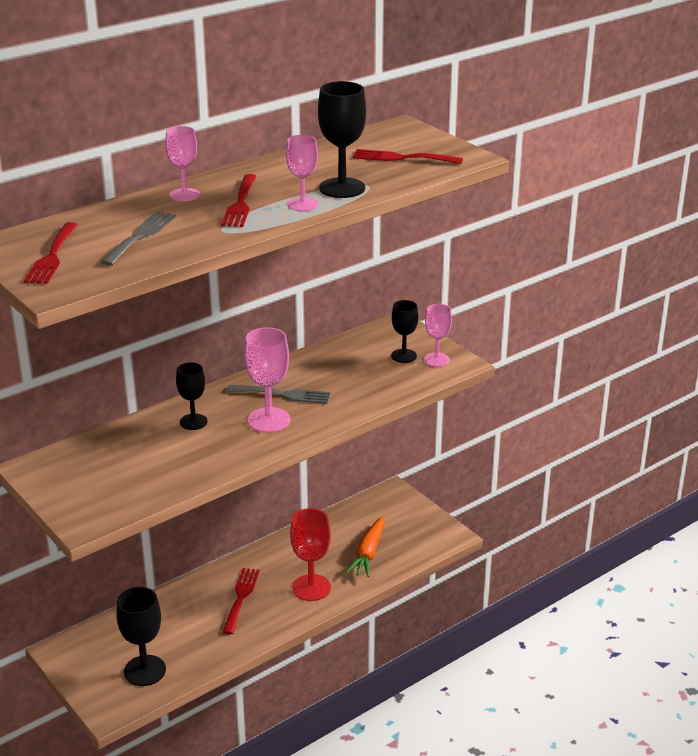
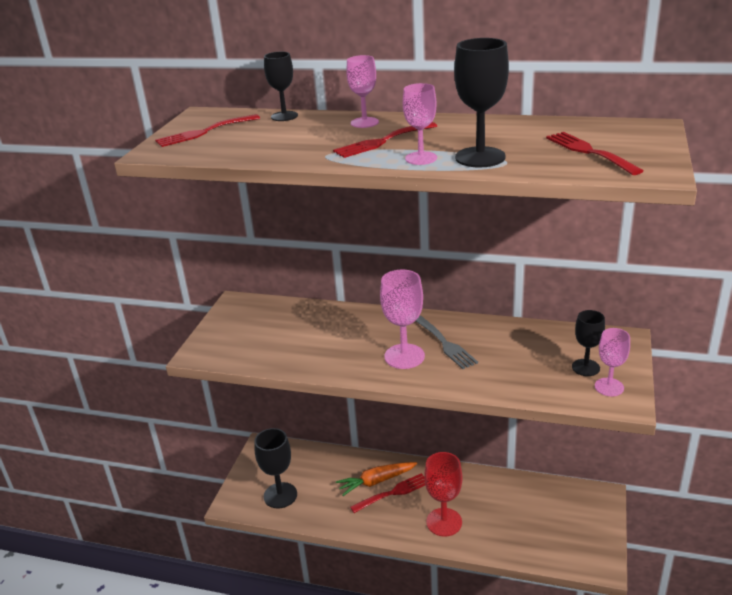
camera: 55 degrees right, 0 degrees up
(141, 236) = (274, 139): grey fork -> none
(193, 422) = (359, 328): black goblet -> black goblet (284, 116)
(368, 553) = (517, 528): orange carrot -> orange carrot (376, 481)

